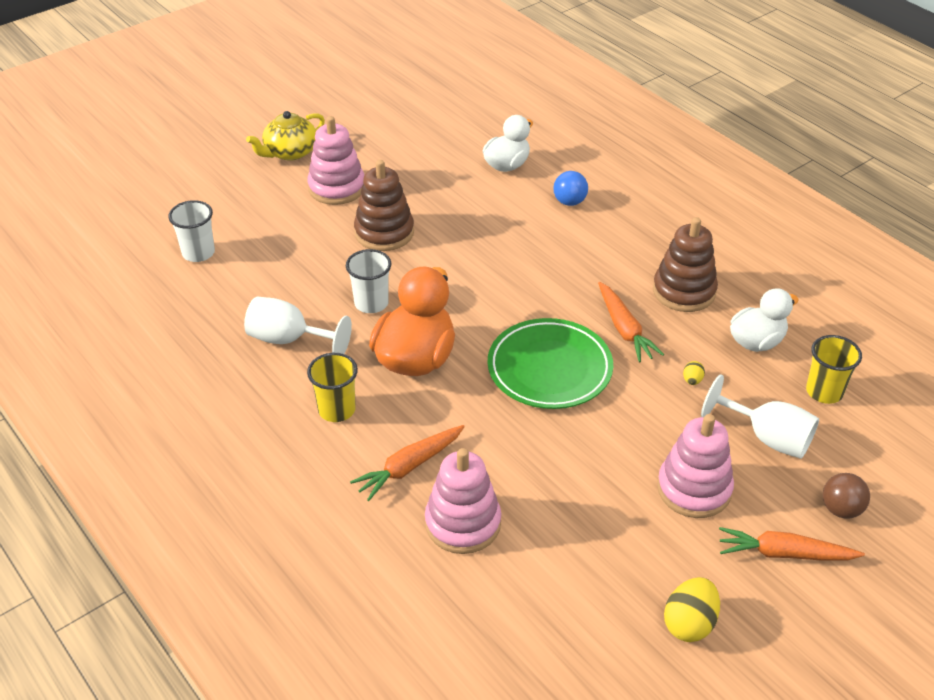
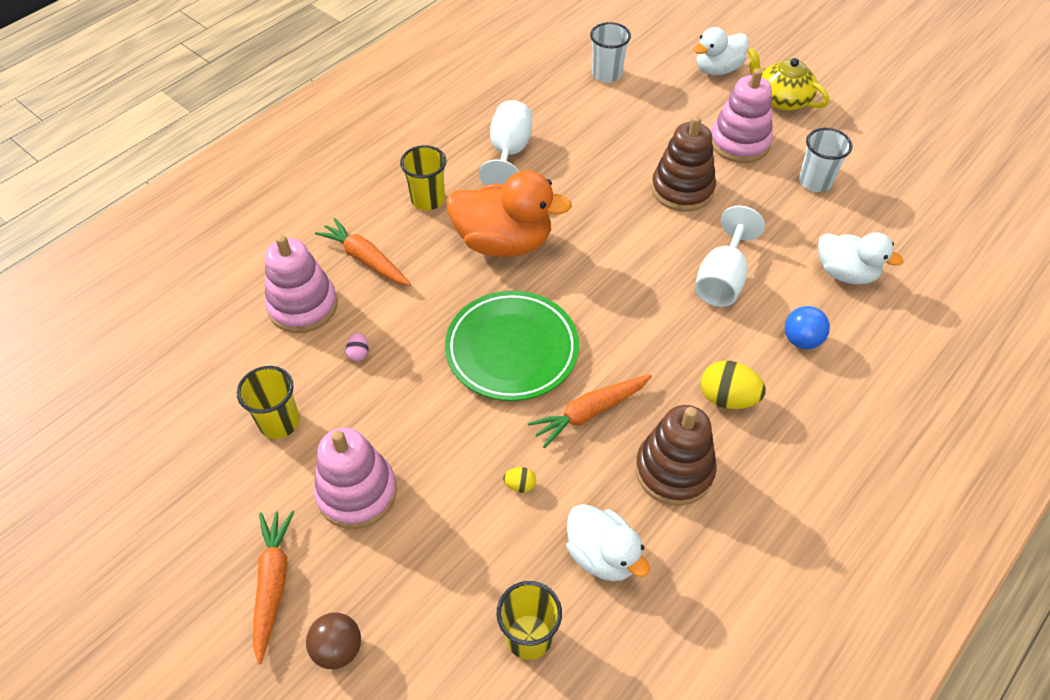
camera: 80 degrees right, 10 degrees up
(229, 180) = (717, 69): none -> white duck
(371, 303) = (572, 198): white cup -> white cup (815, 181)
(535, 479) = (359, 353): none -> pink egg
(611, 546) = (279, 422): none -> yellow cup
(689, 623) = (188, 494): yellow egg -> yellow egg (727, 398)
(767, 437) = (441, 567): white goblet -> white goblet (722, 279)

